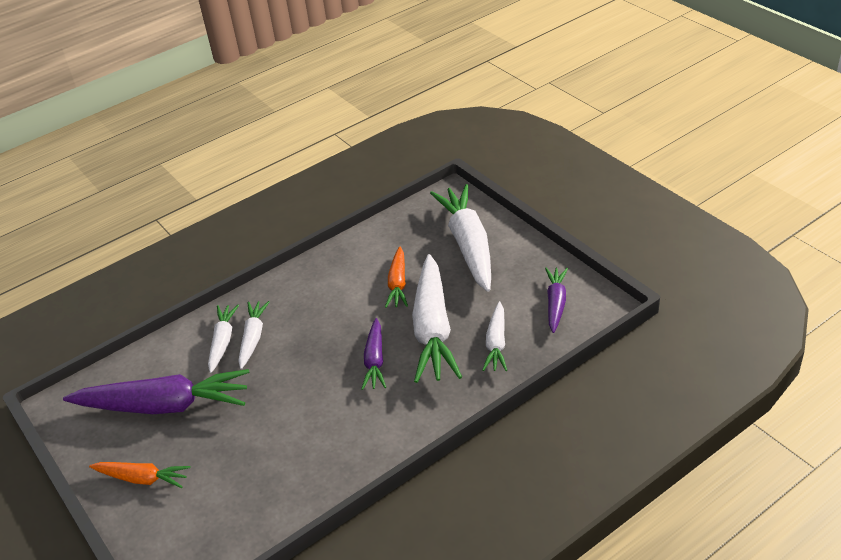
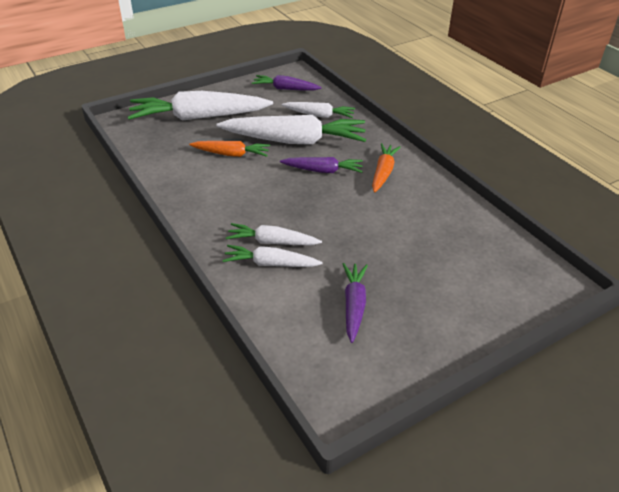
camera: 90 degrees left, 0 degrees up
(142, 478) = (449, 316): orange carrot -> orange carrot (383, 172)
(164, 405) = (353, 305): purple carrot -> purple carrot, size x0.53

